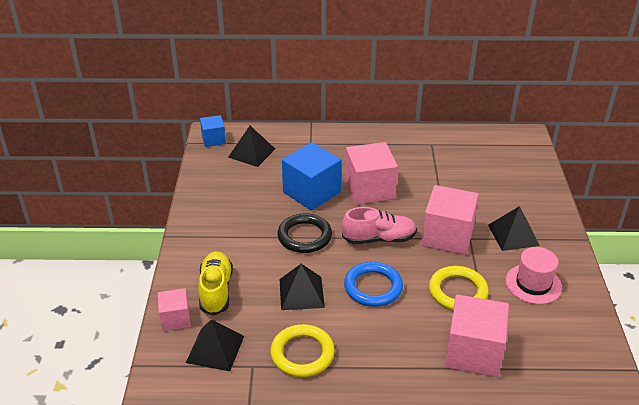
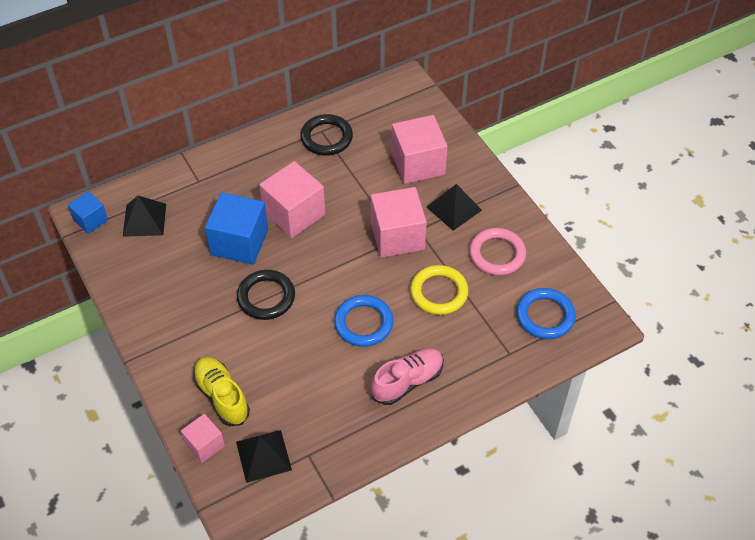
camera: 30 degrees left, 15 degrees up
(301, 293) = (303, 360): black pyramid -> none
(302, 353) = (343, 421): yellow ring -> none
(379, 239) = (338, 268): pink shoe -> pink shoe (408, 381)
(432, 150) = (326, 138): none -> black ring
(473, 352) = (484, 347): pink cube -> pink cube (418, 164)
(533, 284) = (497, 254): pink hat -> pink ring
(552, 352) = (545, 316): none -> blue ring

